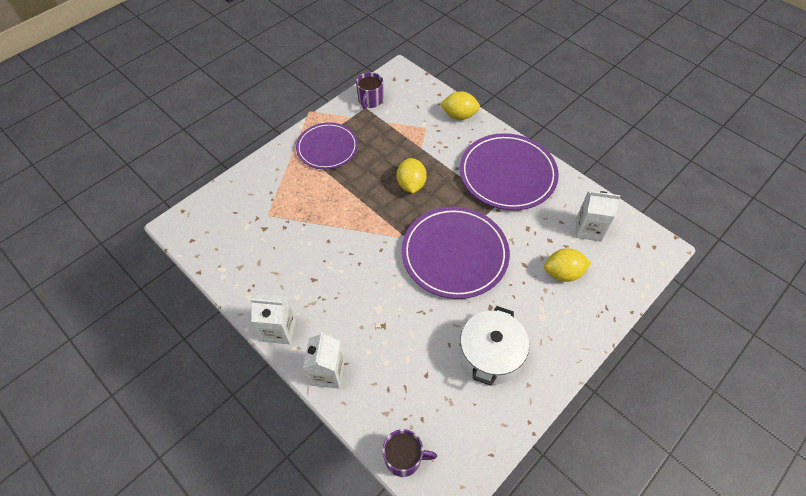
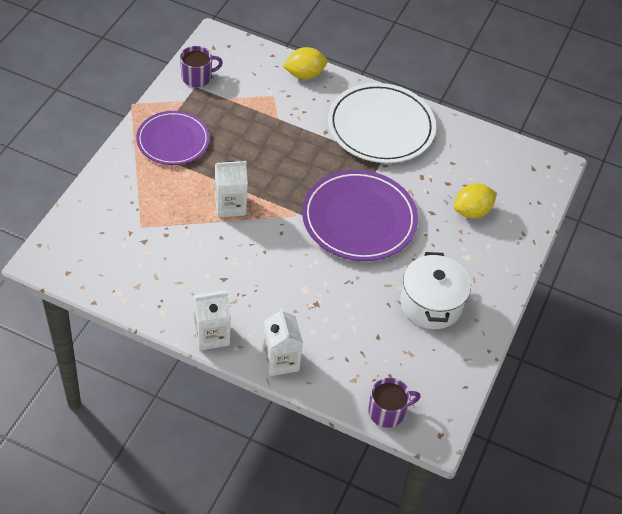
camera: 25 degrees left, 5 degrees down
(370, 100) = (197, 77): purple mug -> purple mug turned 105 degrees counterclockwise
(411, 184) = (284, 160): yellow lemon -> none
(507, 174) = (381, 127): purple plate -> white plate
(588, 229) = (481, 164): white carton -> white carton (230, 205)

